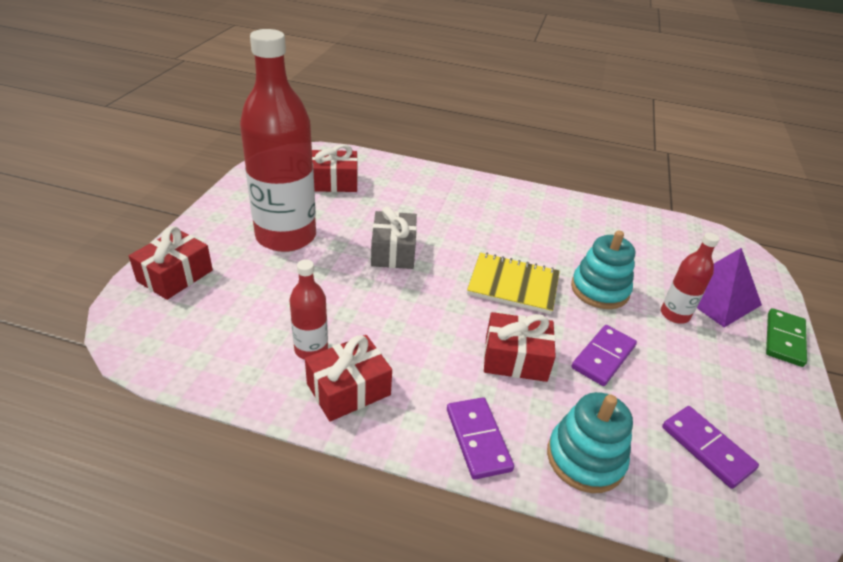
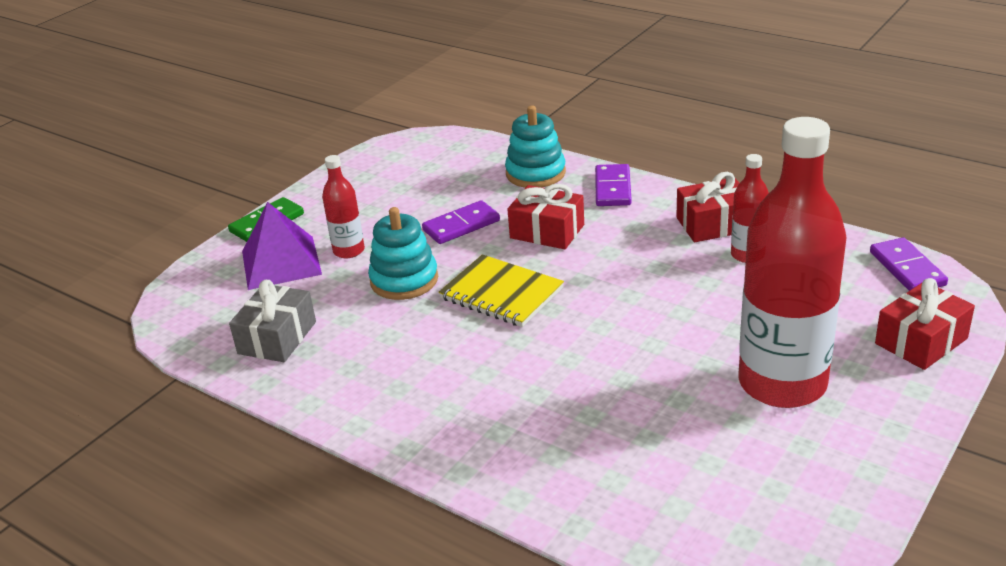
camera: 155 degrees left, 5 degrees down
(334, 182) = (700, 485): red gift -> none
(393, 251) = (633, 347): grey gift -> grey gift (277, 338)
(706, 448) = (436, 170): purple domino -> purple domino (907, 268)

